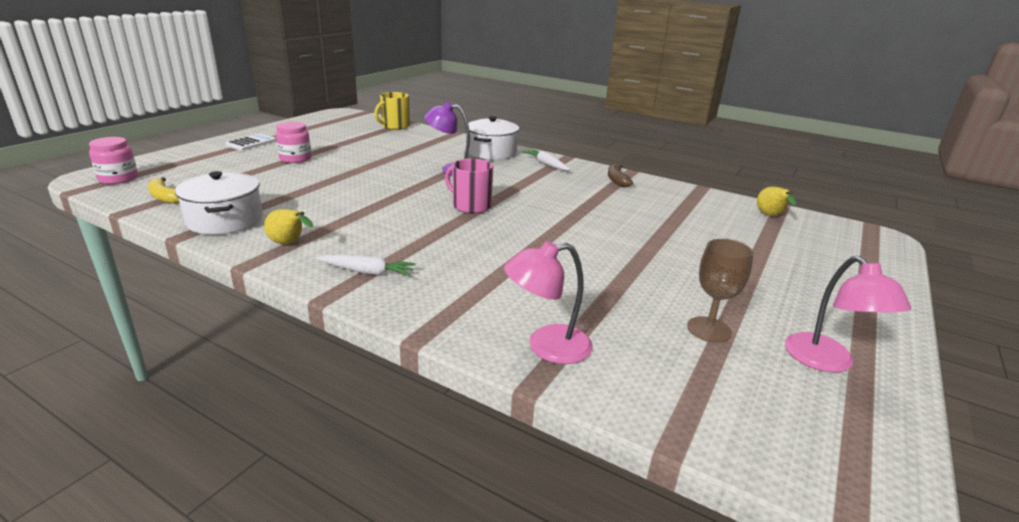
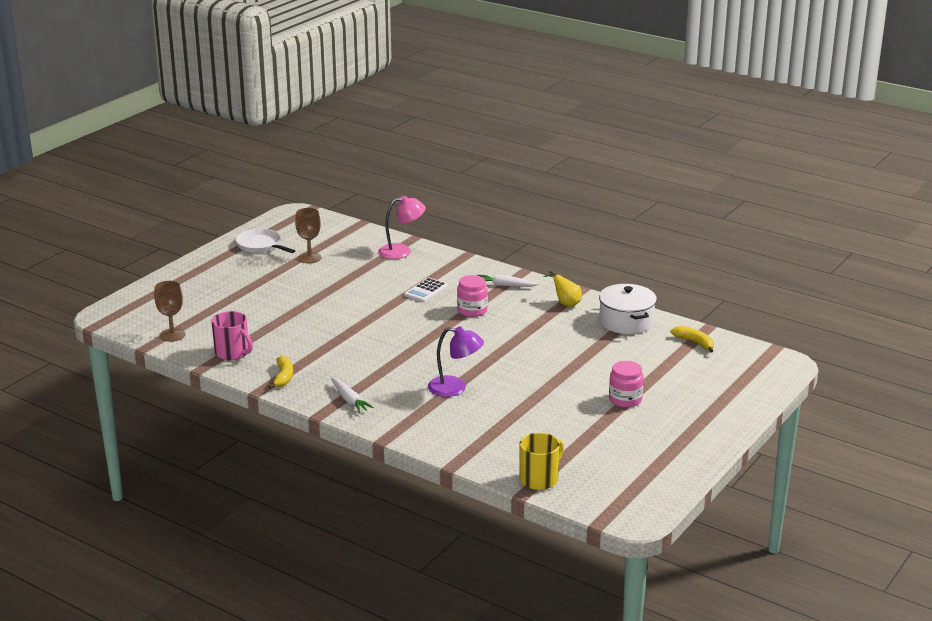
camera: 175 degrees left, 0 degrees up
(118, 179) = (760, 363): pink jar -> pink jar (472, 310)
(251, 143) = (695, 427): white calculator -> white calculator (426, 291)
(470, 206) = (437, 340): pink mug -> pink mug (232, 353)
(491, 152) = (409, 421): white pot -> none
(617, 180) = (283, 377): brown banana -> yellow banana
(771, 216) = (172, 335): yellow pear -> brown goblet
(827, 362) = (261, 245): pink lamp -> white pan

